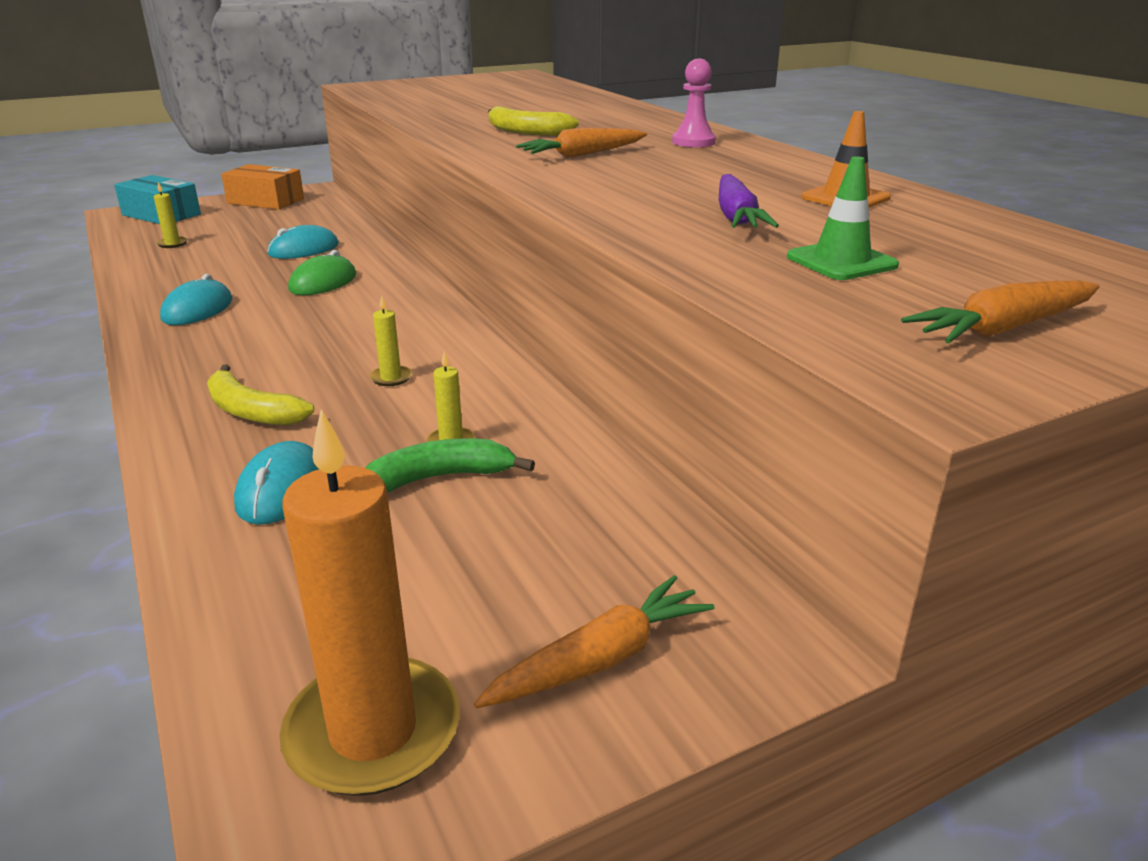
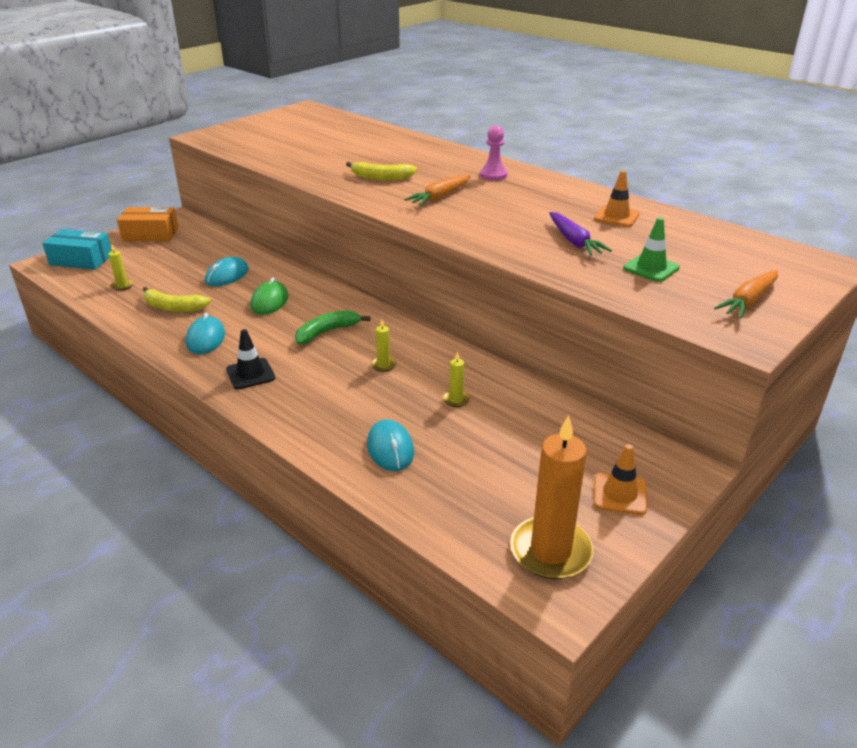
camera: 20 degrees left, 5 degrees up
(203, 357) = (250, 374): none -> black traffic cone
(252, 411) = (323, 405): yellow banana -> yellow banana (173, 307)
(439, 478) = (468, 422): green banana -> green banana (327, 332)
(601, 659) = (619, 494): orange carrot -> orange traffic cone

